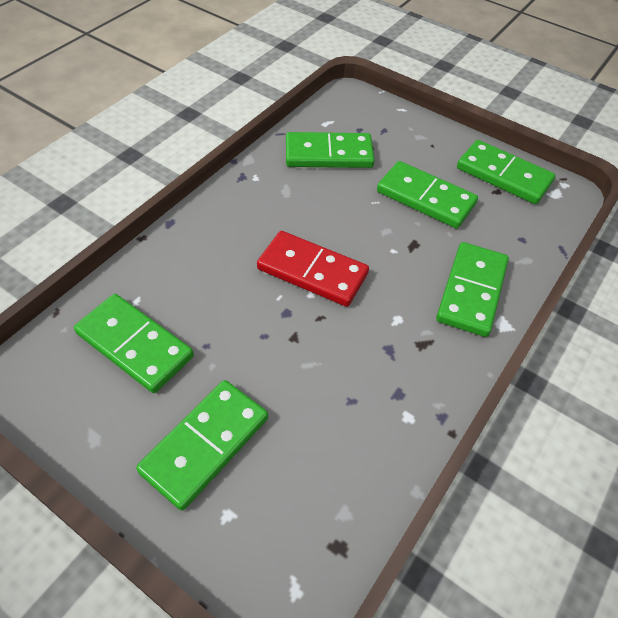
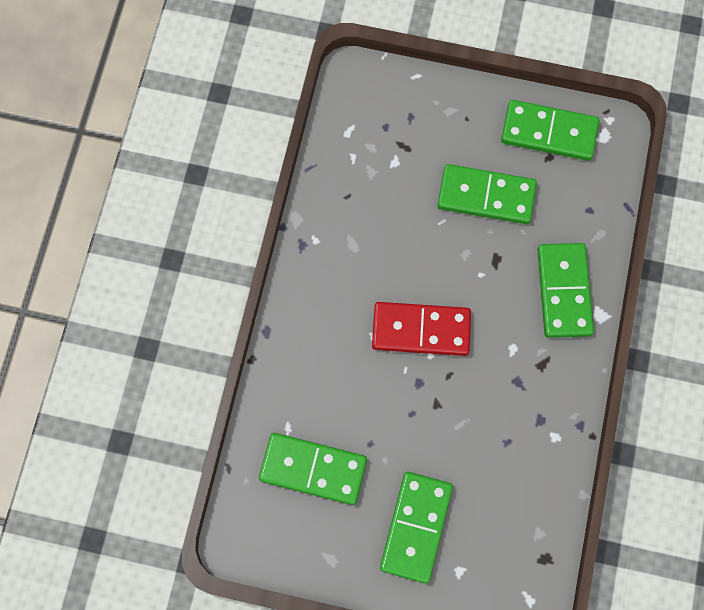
camera: 20 degrees left, 20 degrees up
(329, 154) = (371, 177): green domino -> none

